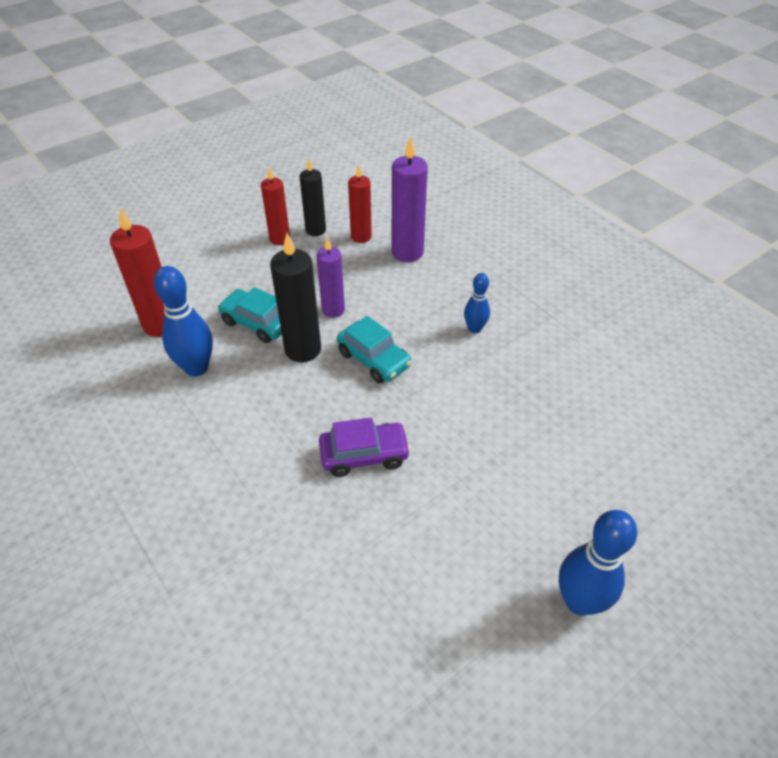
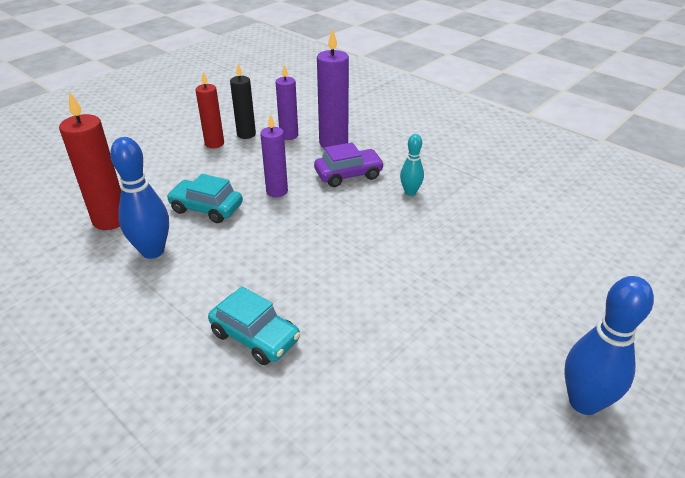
camera: 10 degrees left, 10 degrees down
(303, 349) = (255, 225): black candle -> none
(361, 237) = (289, 135): red candle -> purple candle
(364, 455) = (336, 304): purple car -> purple car (348, 175)
(374, 359) = (325, 225): turquoise car -> turquoise car (255, 336)
(474, 328) = (410, 192): blue bowling pin -> turquoise bowling pin

